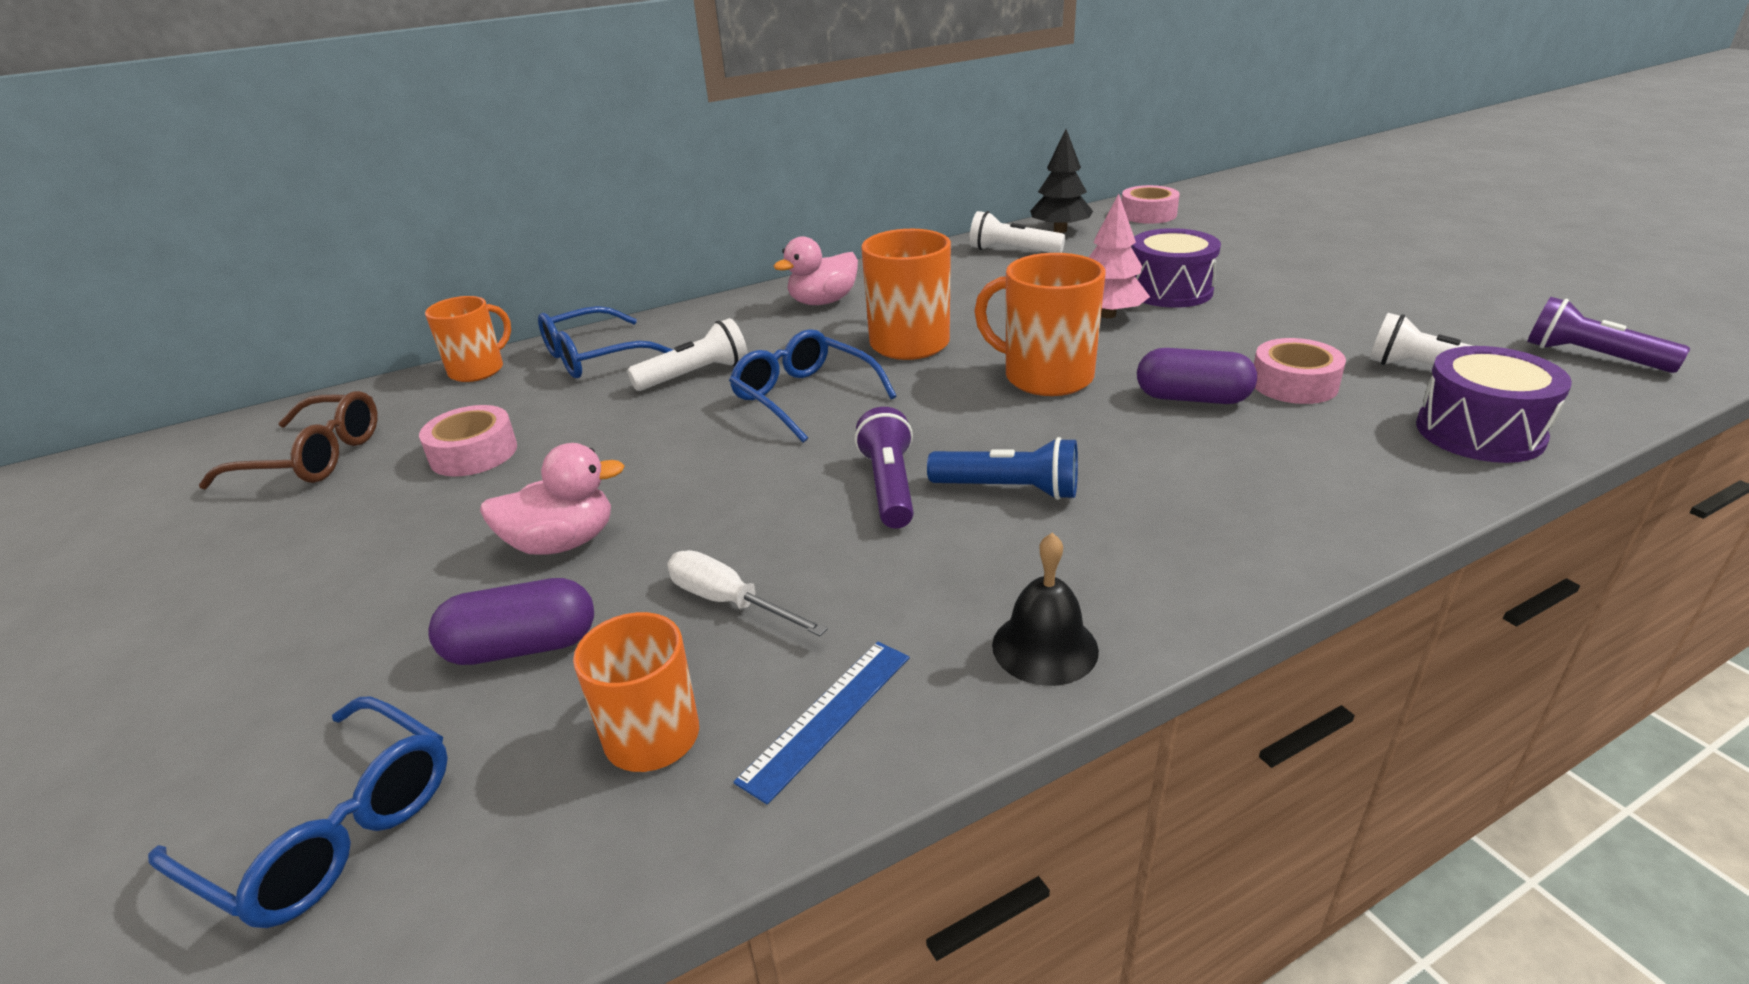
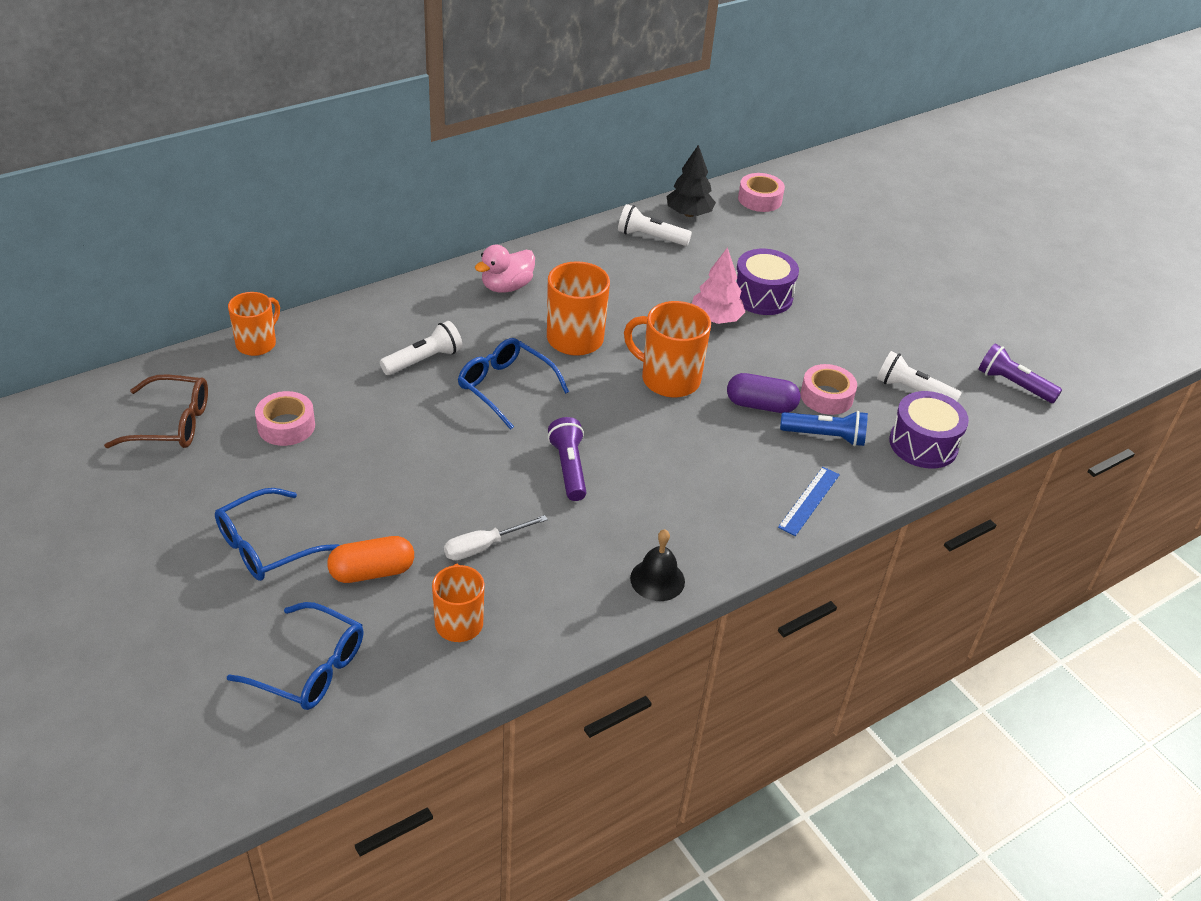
camera: 10 degrees left, 10 degrees up
(522, 647) = (372, 572): purple capsule -> orange capsule
(562, 543) = (372, 502): pink duck -> none
(594, 357) = (343, 336): blue glasses -> blue glasses (266, 546)
(729, 602) = (483, 547): white screwdriver -> white screwdriver turned 60 degrees counterclockwise
(827, 716) = (547, 615): blue ruler -> blue ruler (809, 501)
(1009, 489) = (641, 474): blue flashlight -> blue flashlight (825, 436)

